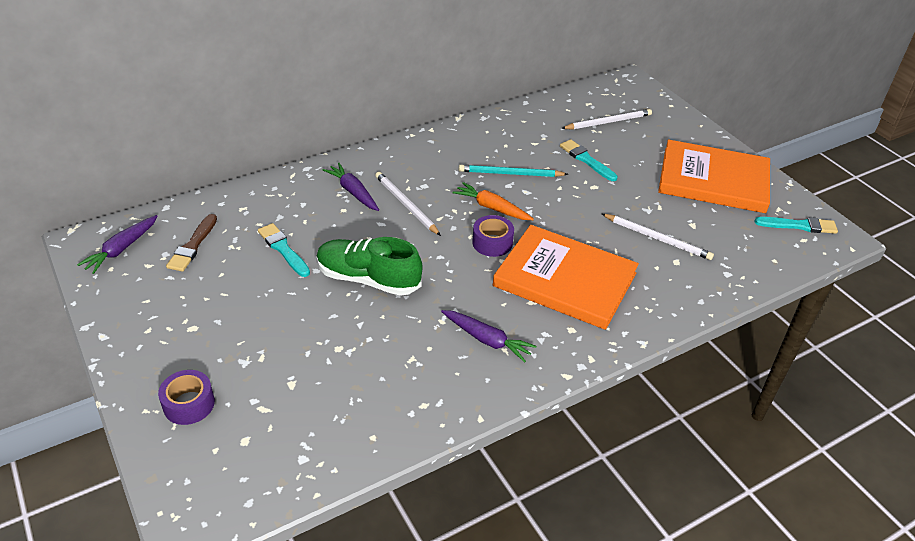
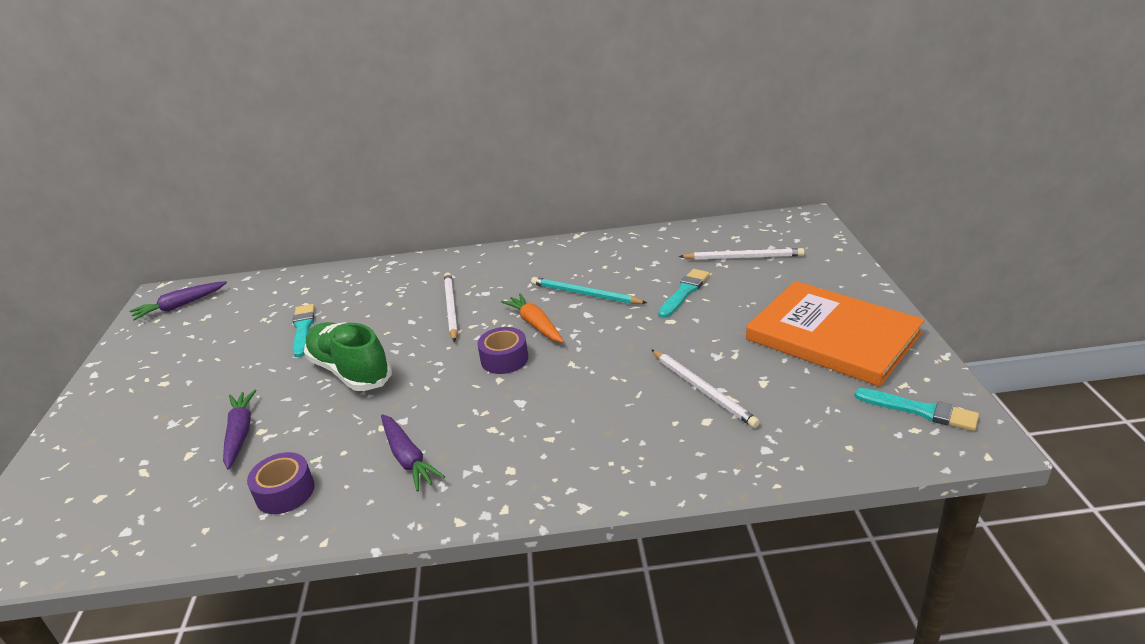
camera: 30 degrees right, 10 degrees down
(189, 404) = (92, 450): purple tape -> purple tape (285, 492)
(193, 246) = (234, 313): brown brush -> none
(353, 192) = (412, 288): purple carrot -> purple carrot (240, 433)
(565, 279) = (550, 413): orange book -> none
(586, 160) = (684, 292): turquoise brush -> turquoise brush turned 45 degrees clockwise

